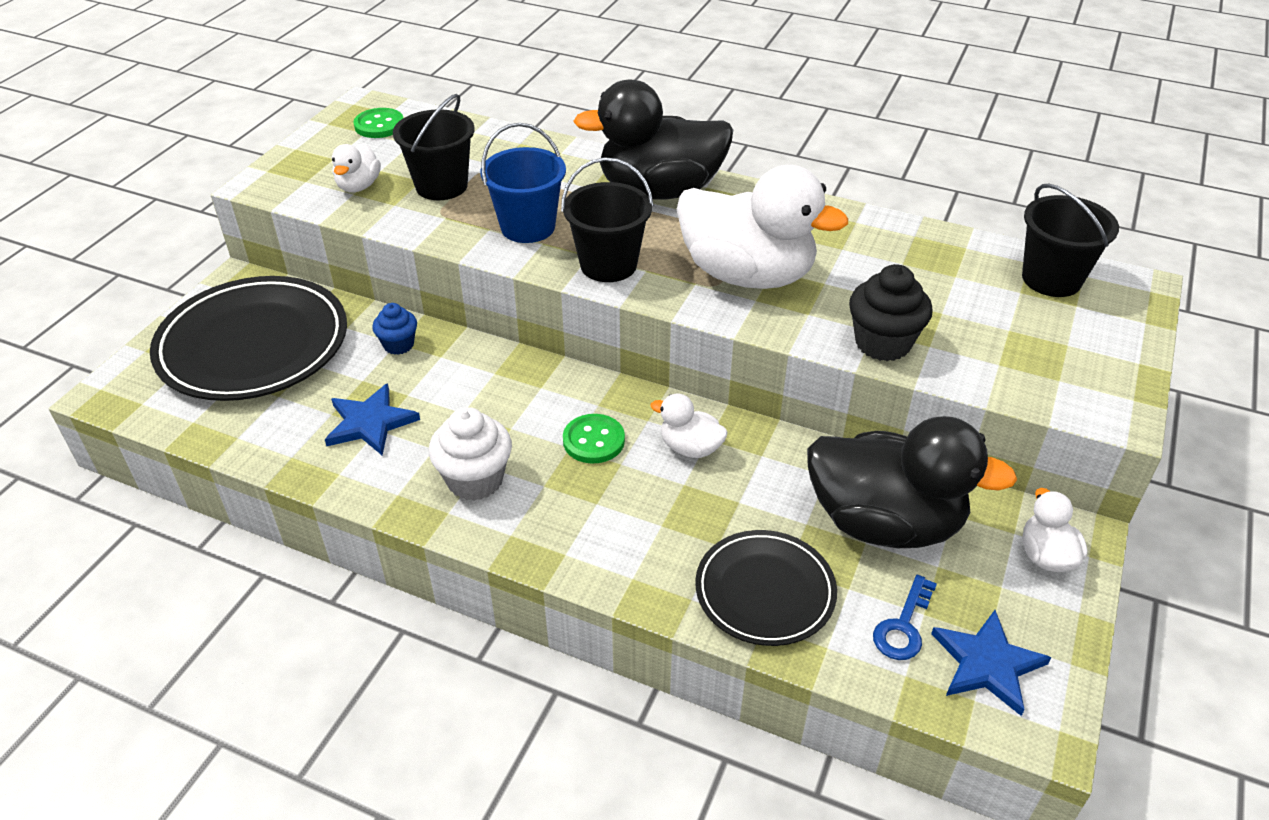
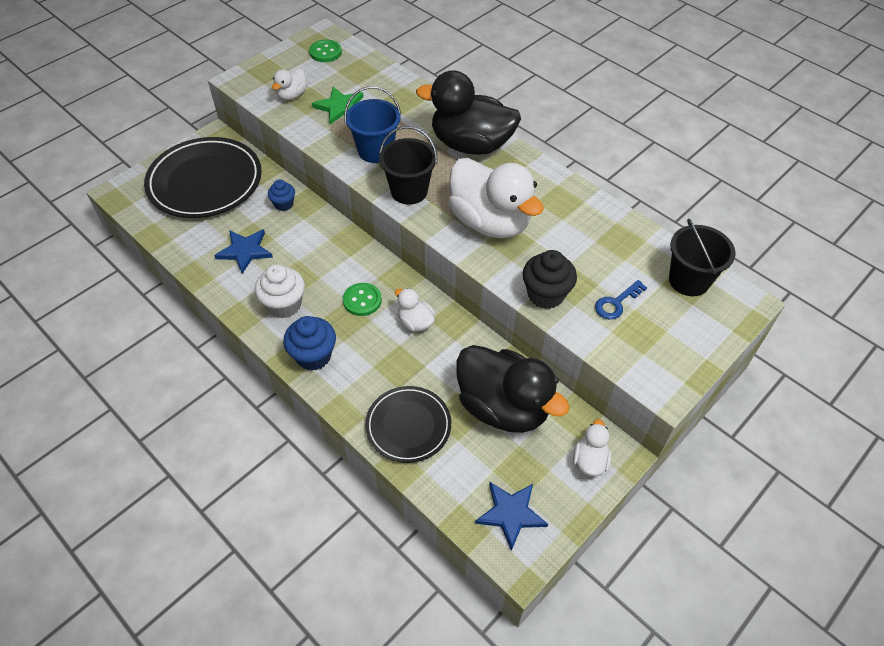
camera: 20 degrees right, 10 degrees up
(441, 186) = (340, 107): black bucket -> green star
(562, 538) = (313, 356): none -> blue cupcake
(903, 626) = (475, 474): blue key -> blue key (616, 303)

